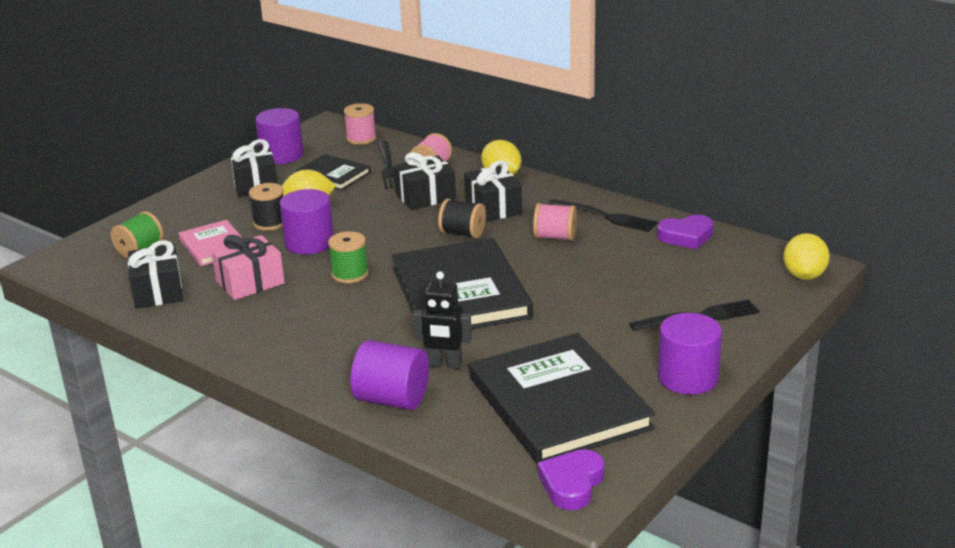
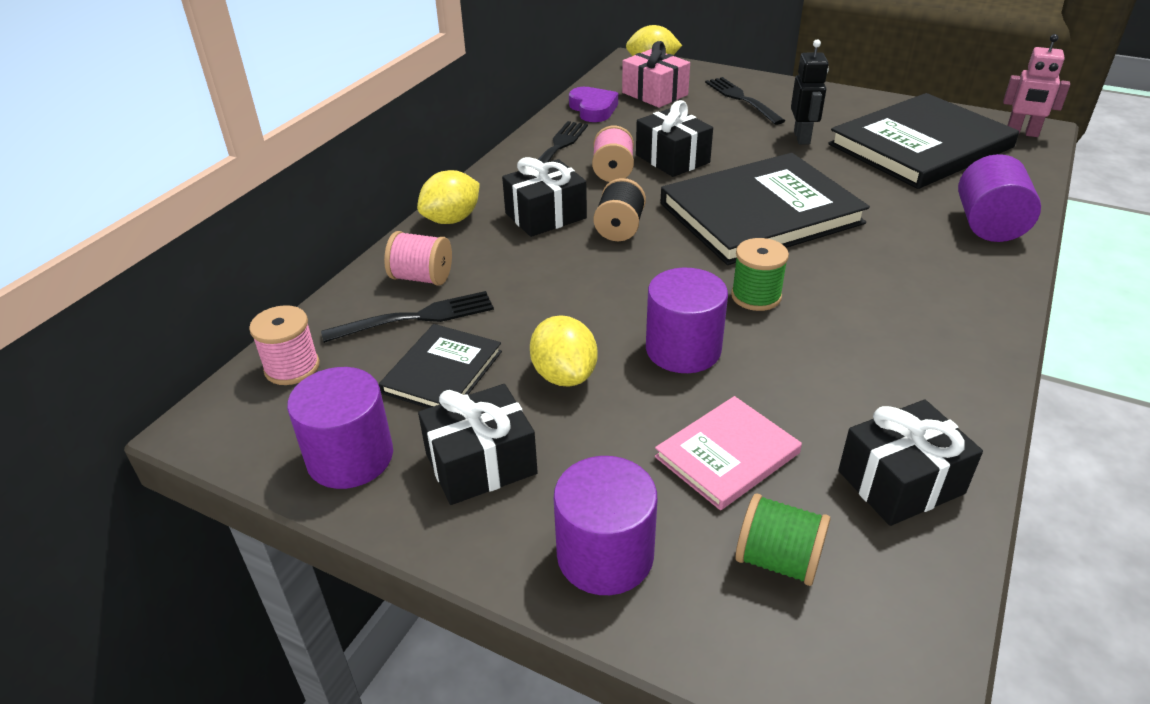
camera: 100 degrees left, 10 degrees up
(250, 282) = (821, 382): pink gift -> pink gift (654, 94)
(270, 223) = (629, 406): black spool -> none
(425, 197) = (518, 270): black gift -> black gift (672, 159)
(445, 364) = (905, 205): black robot -> black robot (802, 138)
(572, 484) = (1022, 133): purple heart -> pink robot
(688, 378) = (840, 100): purple cylinder -> purple cylinder (605, 555)

